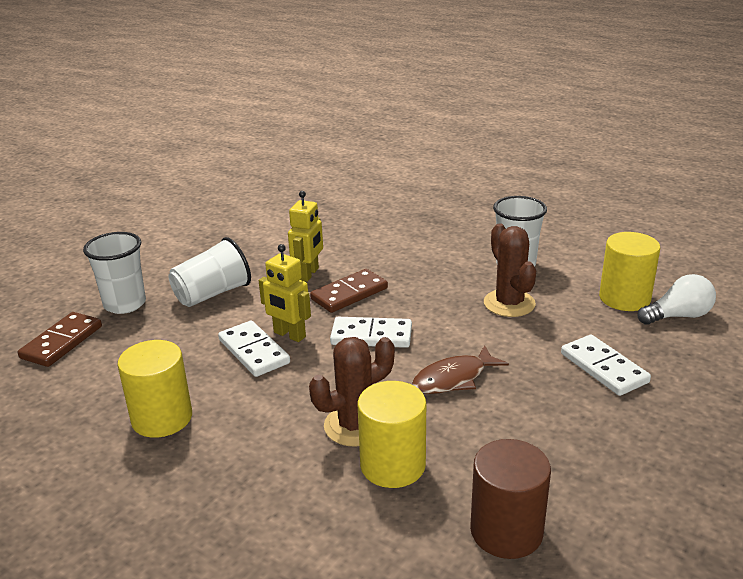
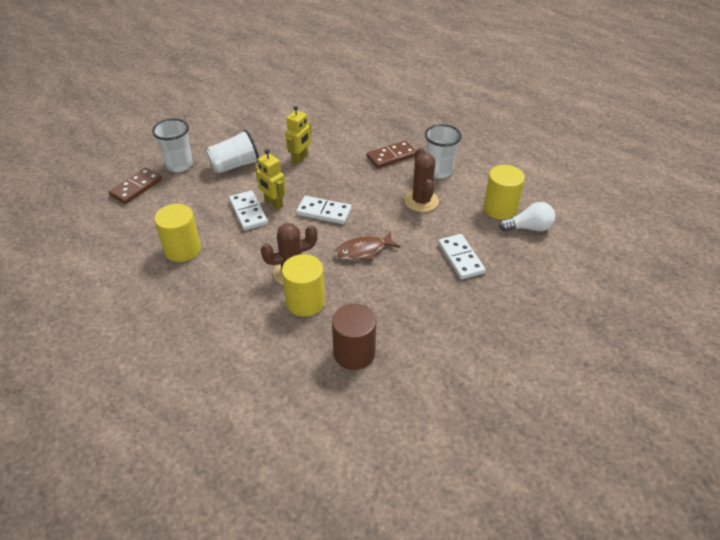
camera: 10 degrees right, 15 degrees up
(349, 294) = (321, 178): brown domino -> brown domino (391, 156)

